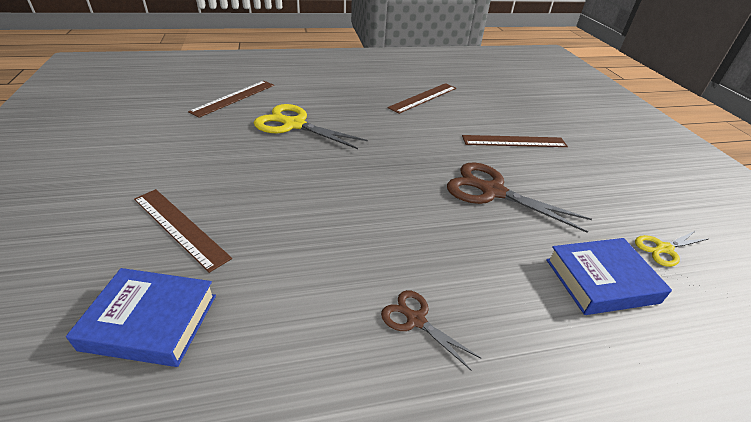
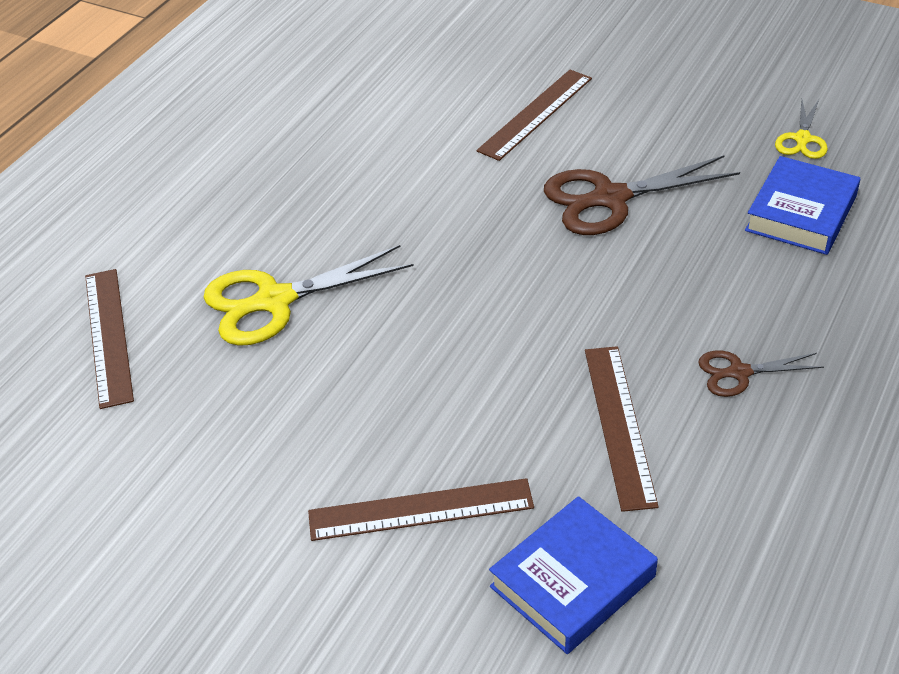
camera: 45 degrees left, 5 degrees up
(423, 98) = (342, 128): brown ruler -> brown ruler (619, 425)

